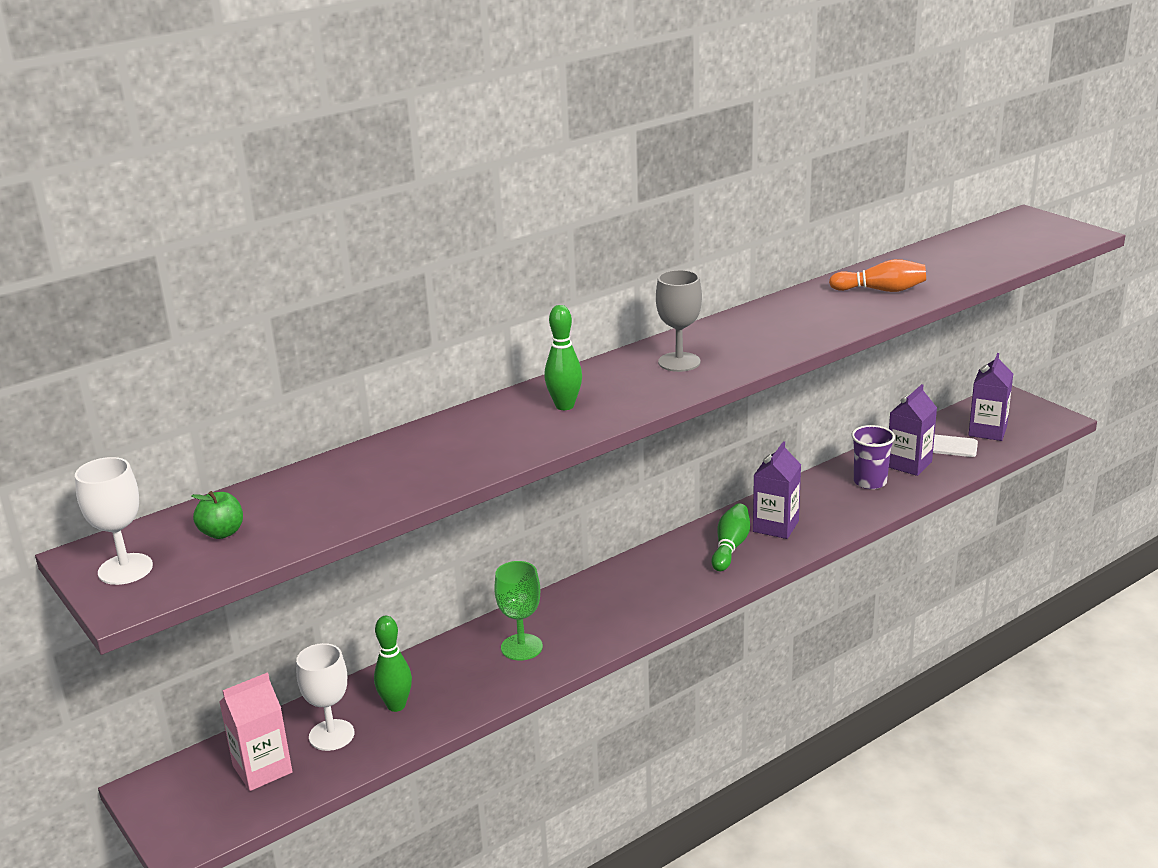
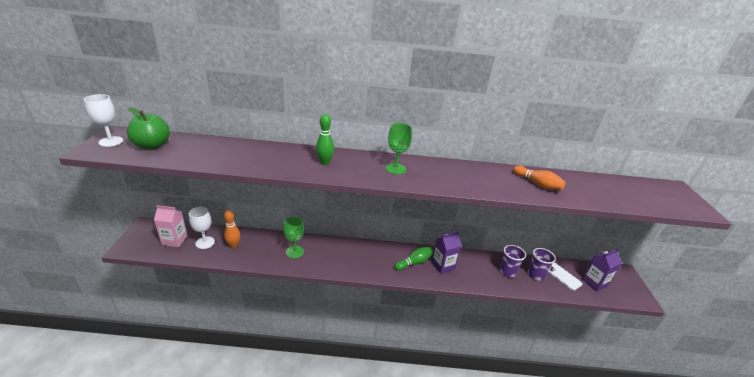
camera: 35 degrees right, 5 degrees up
(222, 533) = (152, 145): green apple -> green apple, size x1.82
(396, 705) = (234, 246): green bowling pin -> orange bowling pin
(679, 362) = (396, 169): grey goblet -> green goblet
(909, 464) = (535, 275): purple carton -> purple cup

